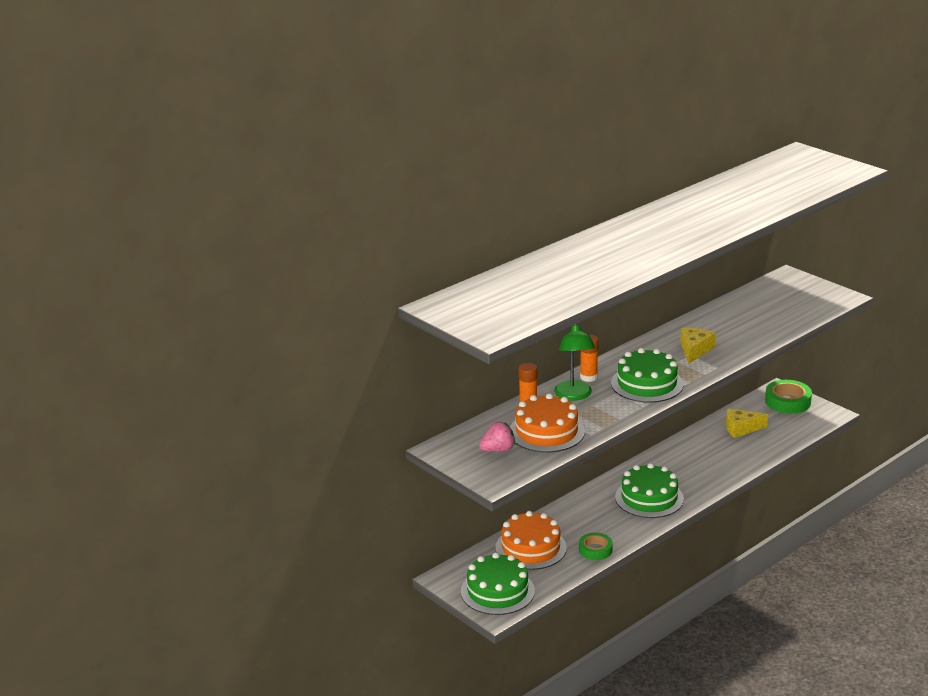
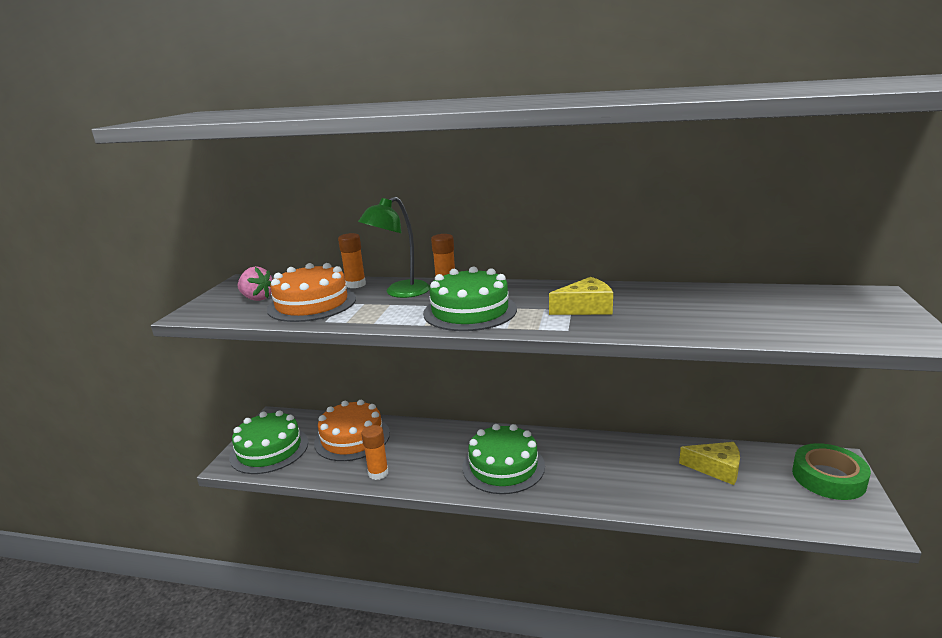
camera: 55 degrees right, 5 degrees down
(595, 550) = (378, 473): green tape -> orange glue stick
(741, 428) = (716, 469): yellow cheese -> yellow cheese turned 150 degrees clockwise

